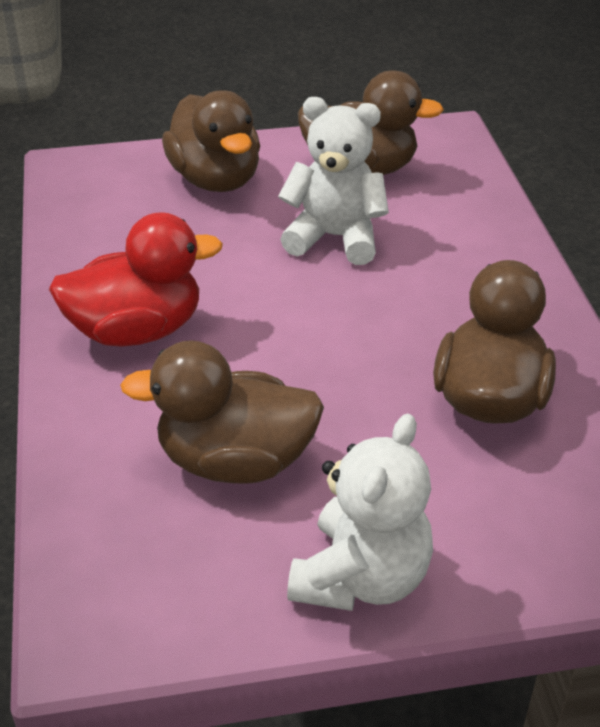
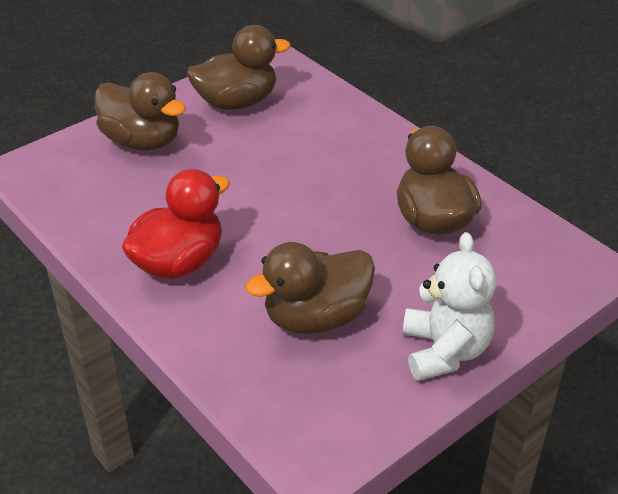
camera: 30 degrees left, 0 degrees up
(335, 237) = (258, 154): white teddy bear -> none

